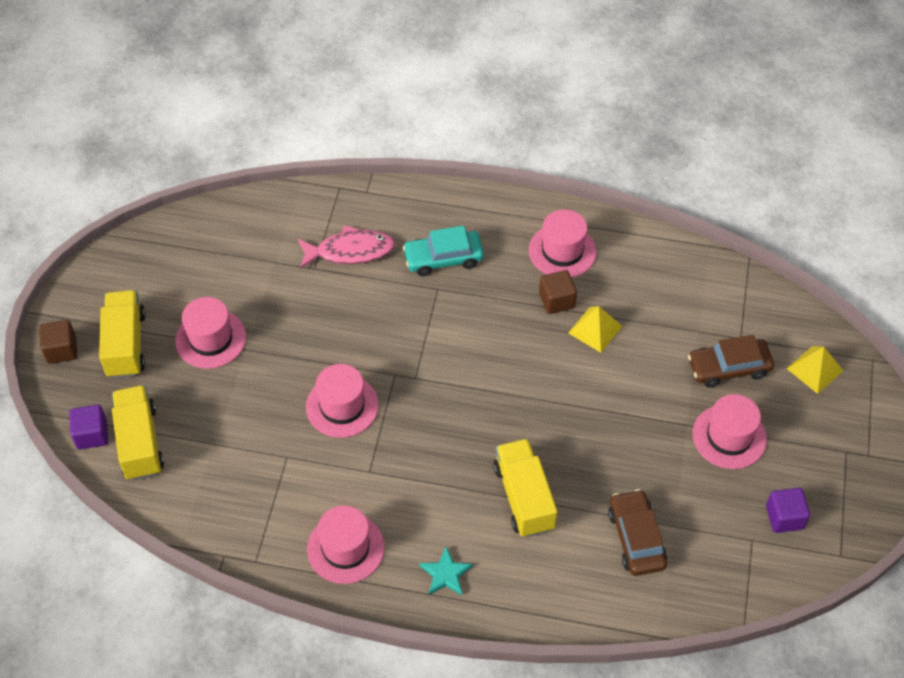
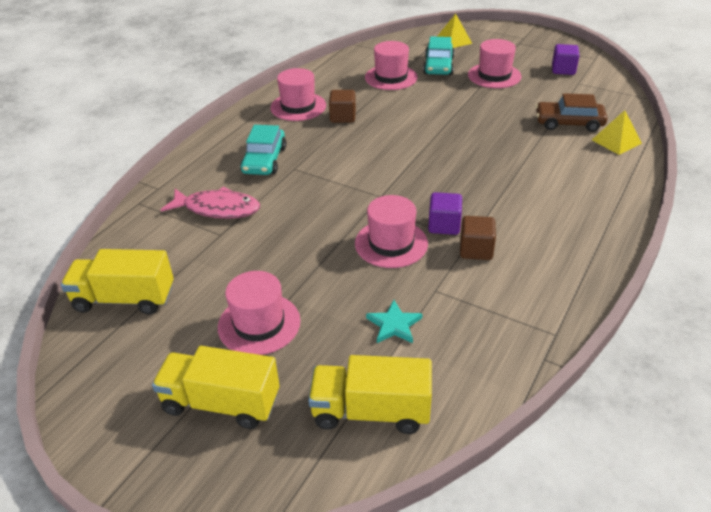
camera: 70 degrees left, 15 degrees down
(61, 350) = (188, 476): brown cube -> brown cube (476, 250)
(92, 435) = (339, 461): purple cube -> purple cube (444, 225)
(345, 548) = (551, 268): pink hat -> pink hat (391, 77)
(350, 251) = (217, 209): pink fish -> pink fish turned 90 degrees clockwise
(446, 574) = (588, 214): turquoise star -> turquoise star (394, 324)
(524, 497) = (521, 163): yellow truck -> yellow truck (124, 299)
(595, 329) = (379, 106): yellow pyramid -> yellow pyramid (616, 141)
(728, 367) = (438, 66): brown car -> turquoise car

